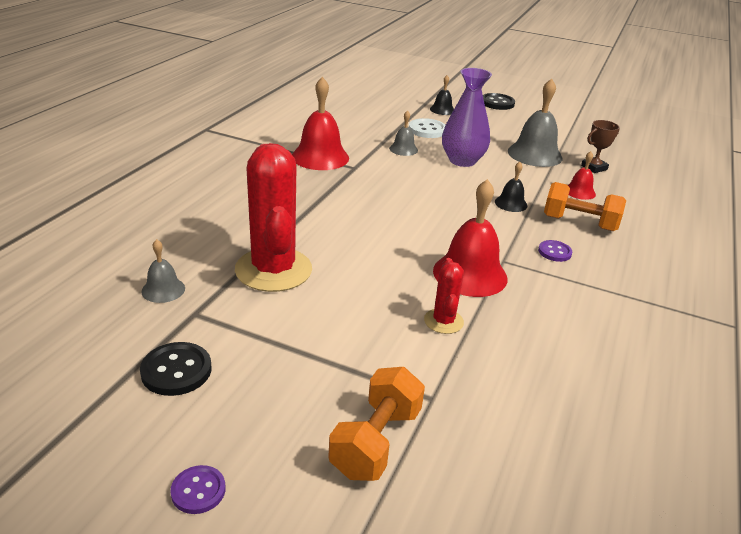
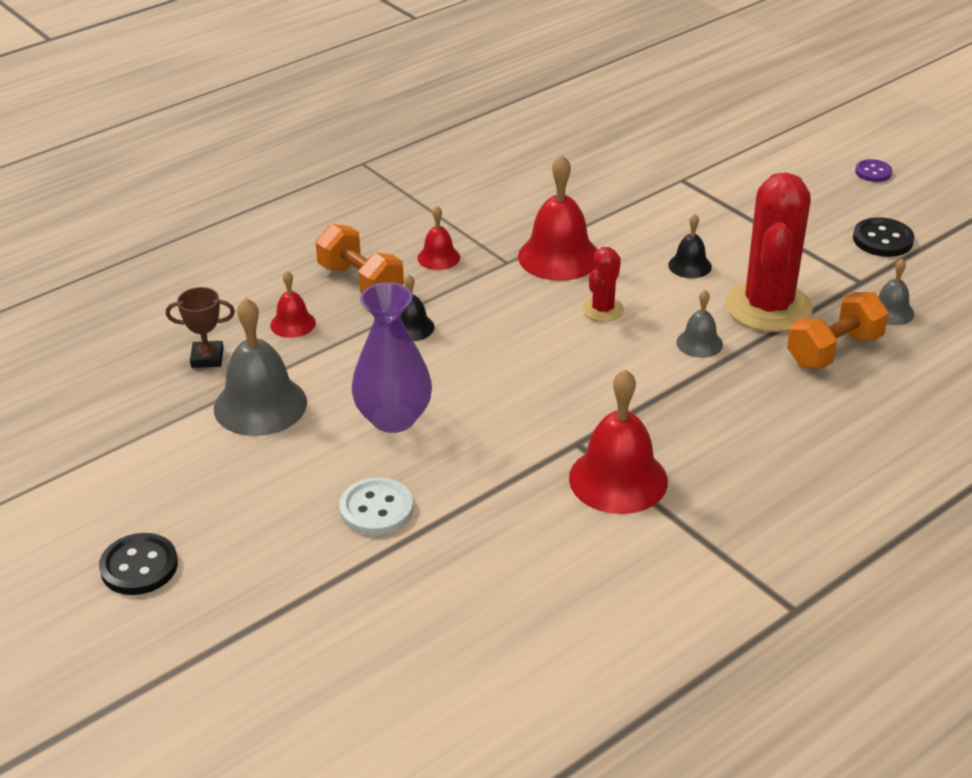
camera: 150 degrees left, 5 degrees up
(376, 442) = (742, 167): orange dumbbell -> orange dumbbell (834, 350)
(403, 149) = (465, 466): grey bell -> grey bell (699, 343)
(442, 110) = (282, 568): black bell -> black bell (690, 265)
(443, 321) = (626, 224): red cactus -> red cactus (603, 309)
(554, 252) = (438, 257): purple button -> red bell

